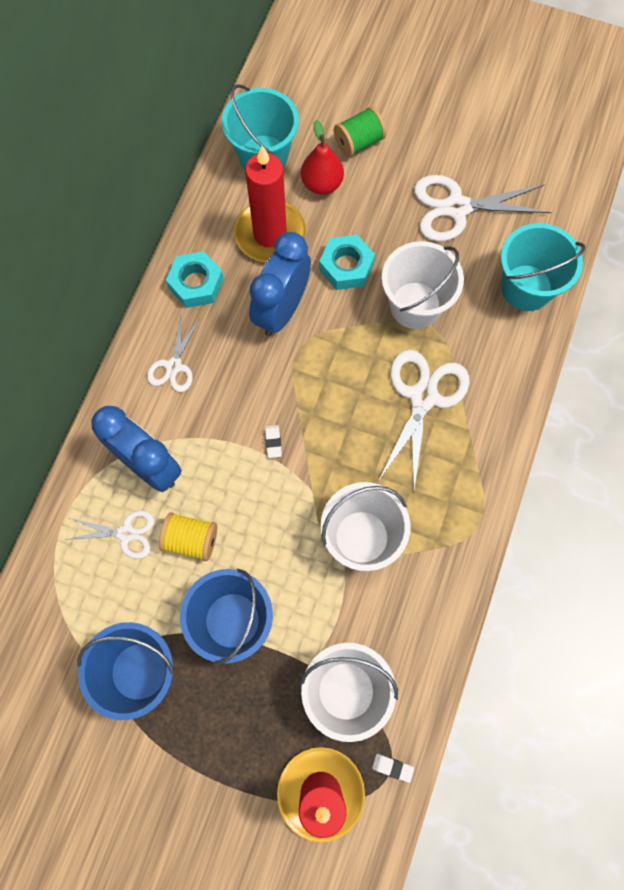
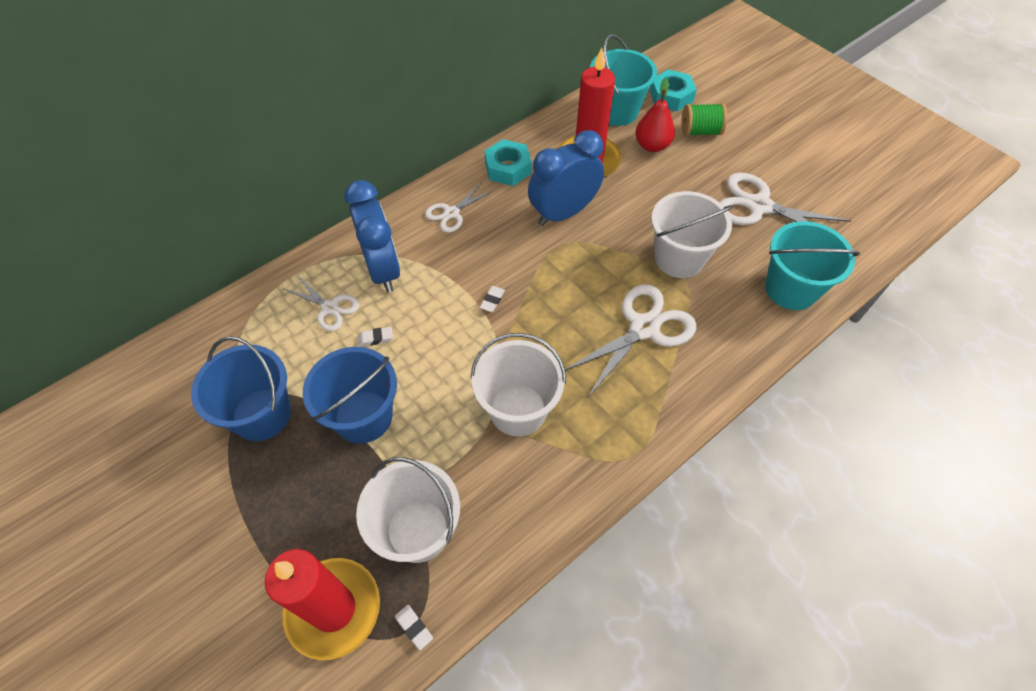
camera: 30 degrees right, 15 degrees down
(191, 540) = (375, 338): yellow spool -> white eraser
(346, 266) = (636, 207): turquoise nut -> turquoise nut (671, 96)

